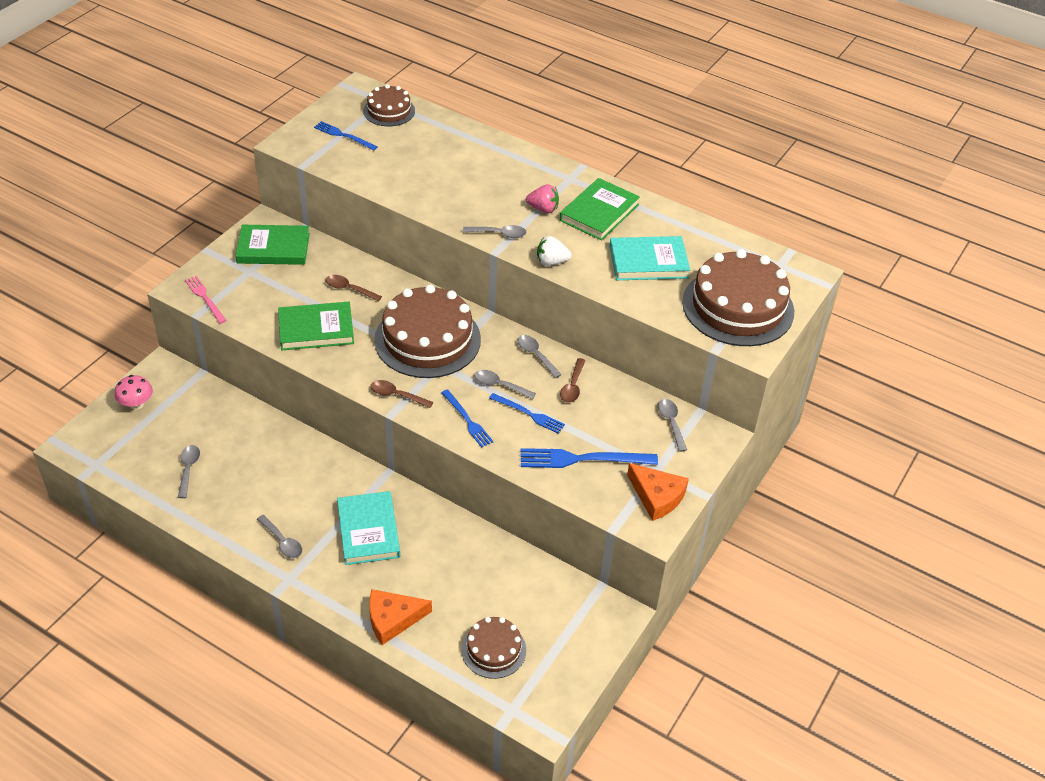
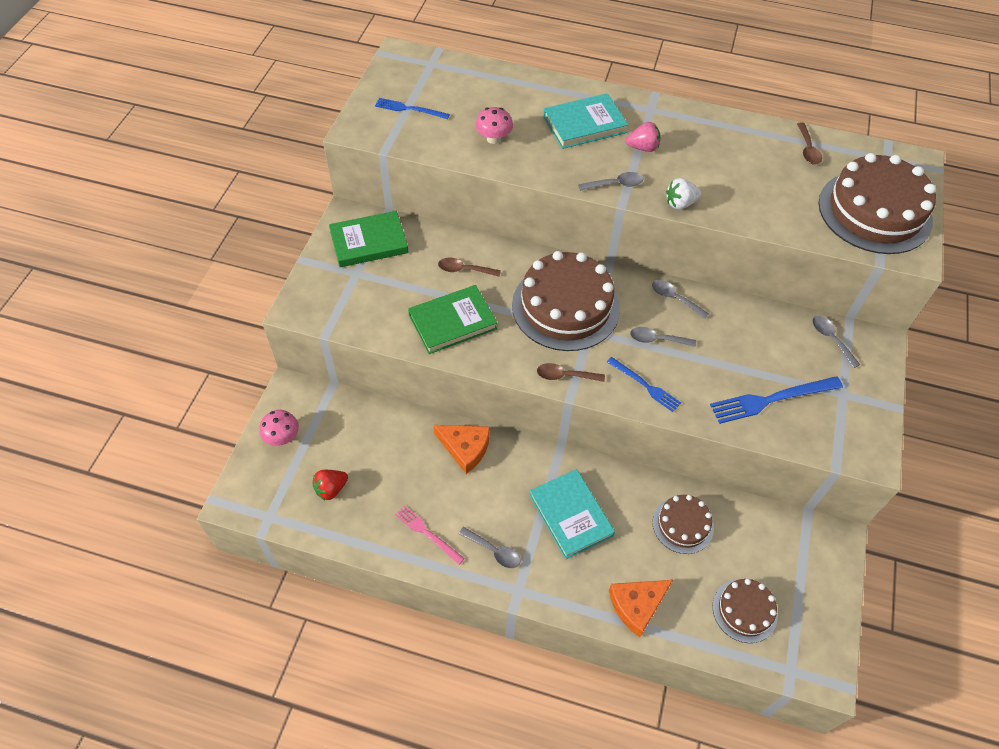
camera: 15 degrees left, 10 degrees up
(160, 456) = (331, 489): none -> red strawberry
(188, 469) = (366, 496): grey spoon -> none
(205, 298) = (325, 314): pink fork -> pink fork (427, 533)
(389, 111) = (441, 73): brown cake -> brown cake (683, 525)
(407, 174) = (493, 138): none -> pink mushroom
(529, 414) = (699, 363): blue fork -> none
(572, 386) = (724, 323): brown spoon -> brown spoon (807, 149)
(599, 212) = (696, 140): green book -> none
(648, 262) = (769, 182): turquoise book -> turquoise book (584, 124)
(657, 496) = (858, 421): orange cheese -> orange cheese (465, 448)

